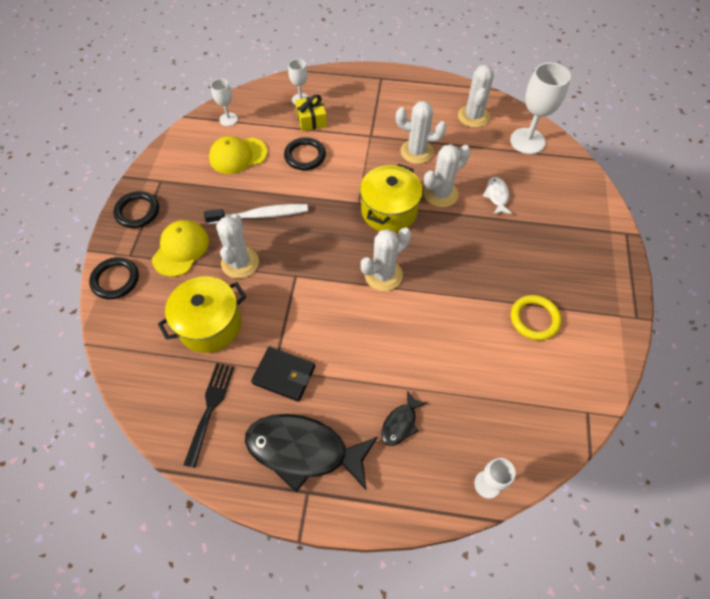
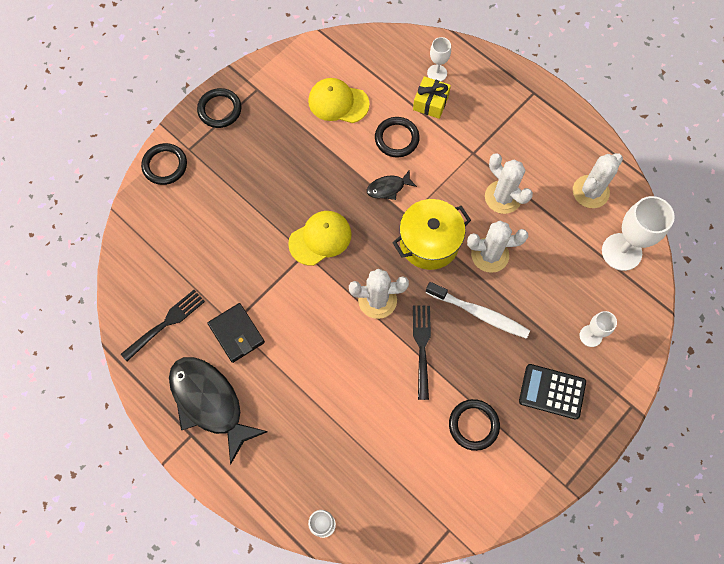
camera: 35 degrees right, 10 degrees up
(181, 249) = (231, 169): yellow cap -> yellow cap (320, 238)
(210, 324) = (210, 253): yellow pot -> none
(228, 119) = (356, 57): white goblet -> white goblet (590, 336)
(240, 263) = (269, 212): white cactus -> none
(260, 215) = (316, 176): white toothbrush -> white toothbrush (479, 313)
(400, 423) = (295, 433): black fish -> black fish (388, 188)
(447, 288) = (422, 348): none -> black fork
(497, 196) = (540, 290): white fish -> none
(534, 319) = (473, 425): yellow ring -> black ring
(566, 258) = (552, 391): none -> black calculator

